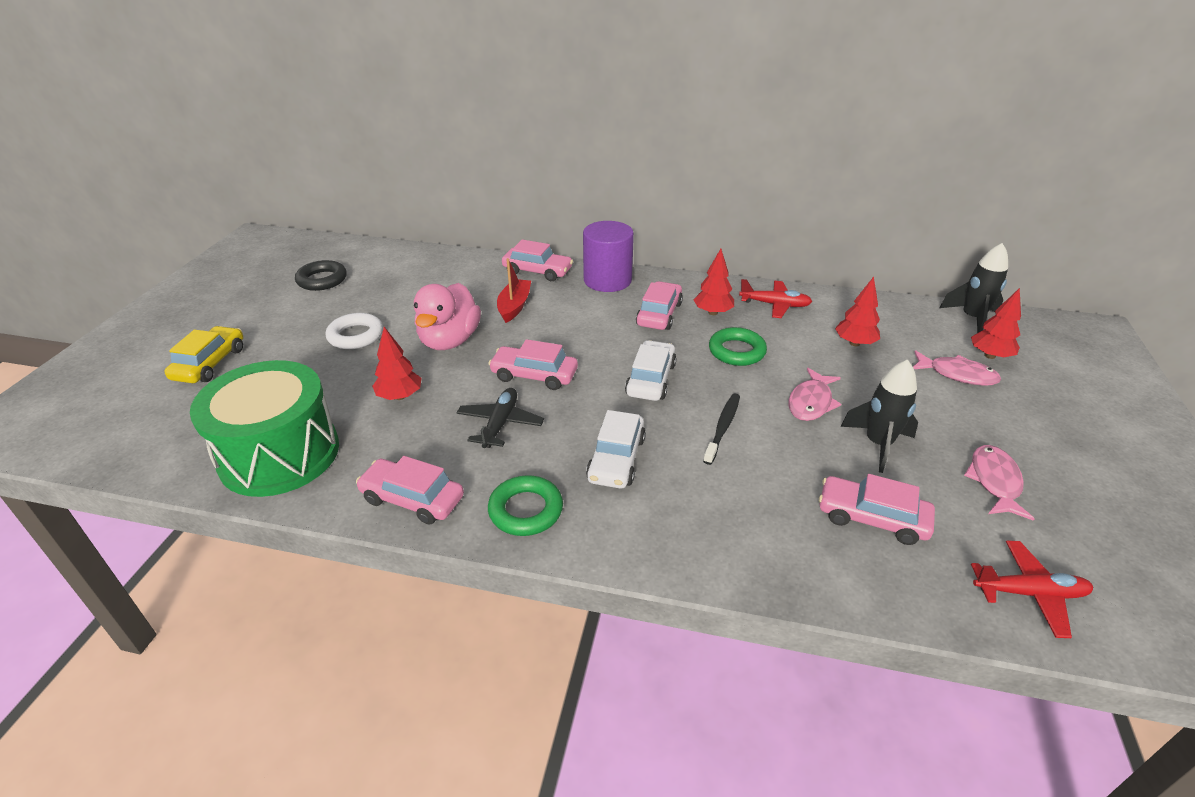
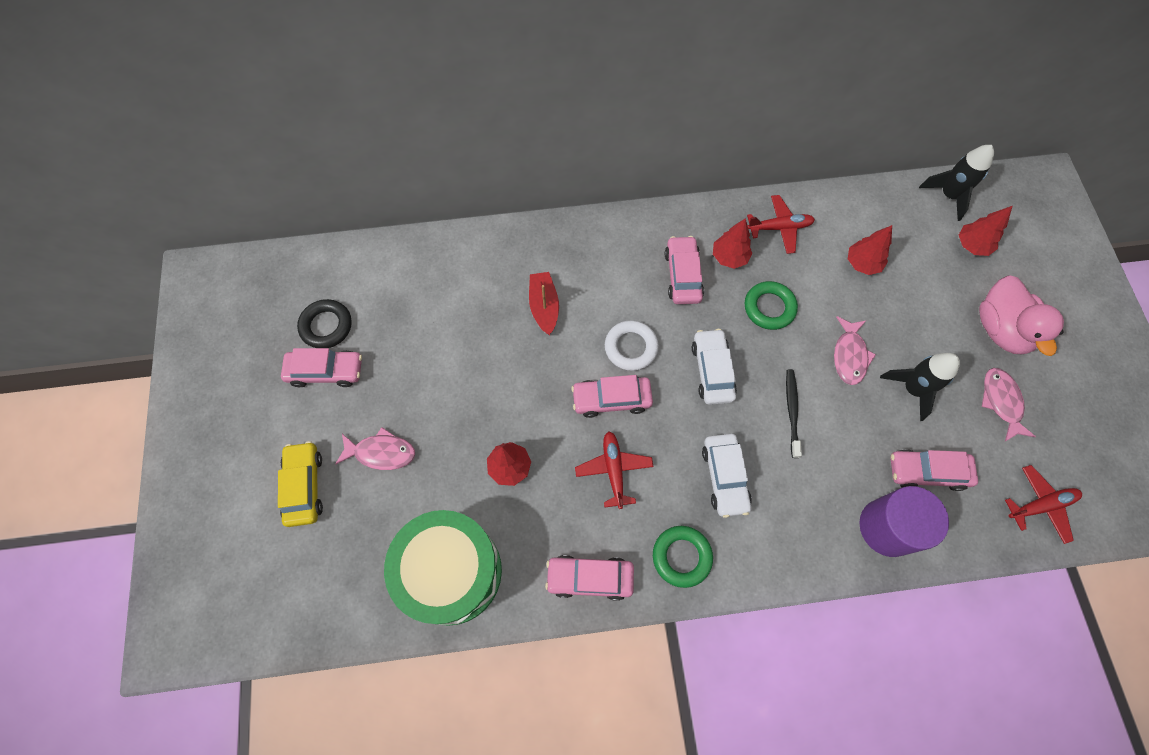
camera: 20 degrees left, 30 degrees up
(356, 336) = (418, 400): white ring -> white ring (631, 347)
(449, 341) = (511, 378): pink duck -> pink duck (1000, 329)
(500, 424) = (614, 470): black plane -> red plane
(537, 271) = (538, 242): pink car -> pink car (326, 371)
(607, 280) = (613, 236): purple cylinder -> purple cylinder (887, 527)
(957, 374) = (952, 280): pink fish -> pink fish (381, 452)

